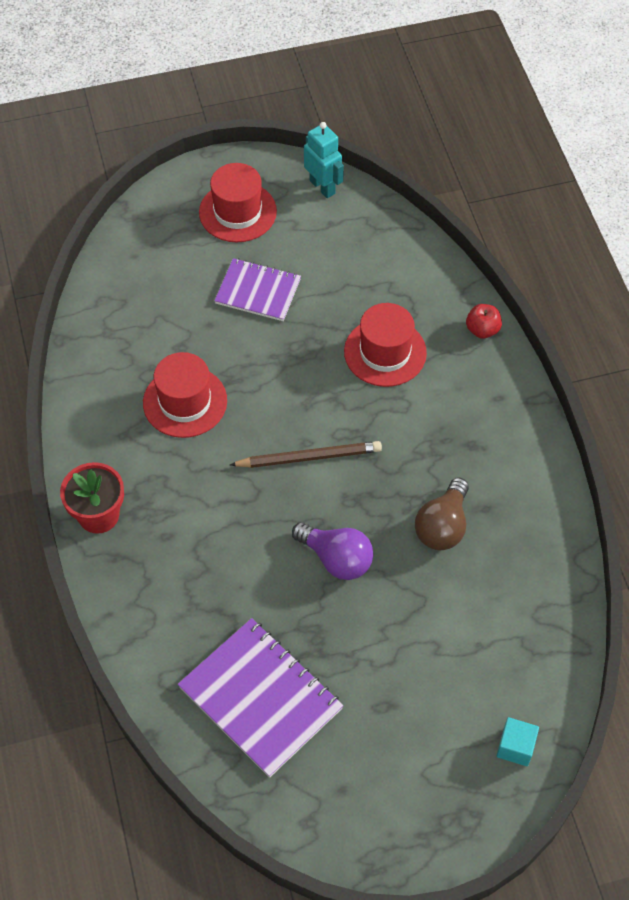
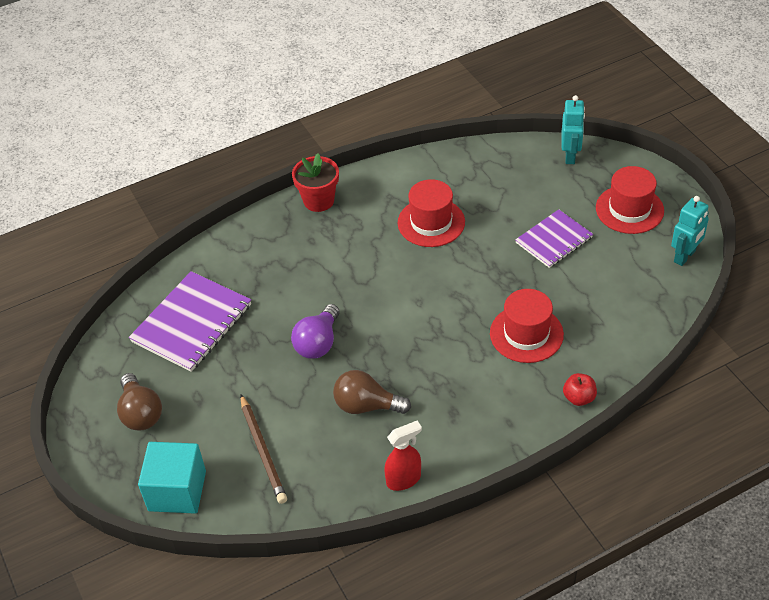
camera: 80 degrees right, 10 degrees down
(131, 240) = (570, 156): none -> turquoise robot
(258, 291) = (554, 240): purple notebook -> purple notebook turned 45 degrees clockwise
(309, 457) = (405, 306): brown pencil -> brown pencil (263, 451)
(390, 777) = (140, 413): none -> brown light bulb
(515, 747) = (177, 491): turquoise cube -> turquoise cube, size x1.88
(549, 510) = (404, 479): none -> red spray bottle

